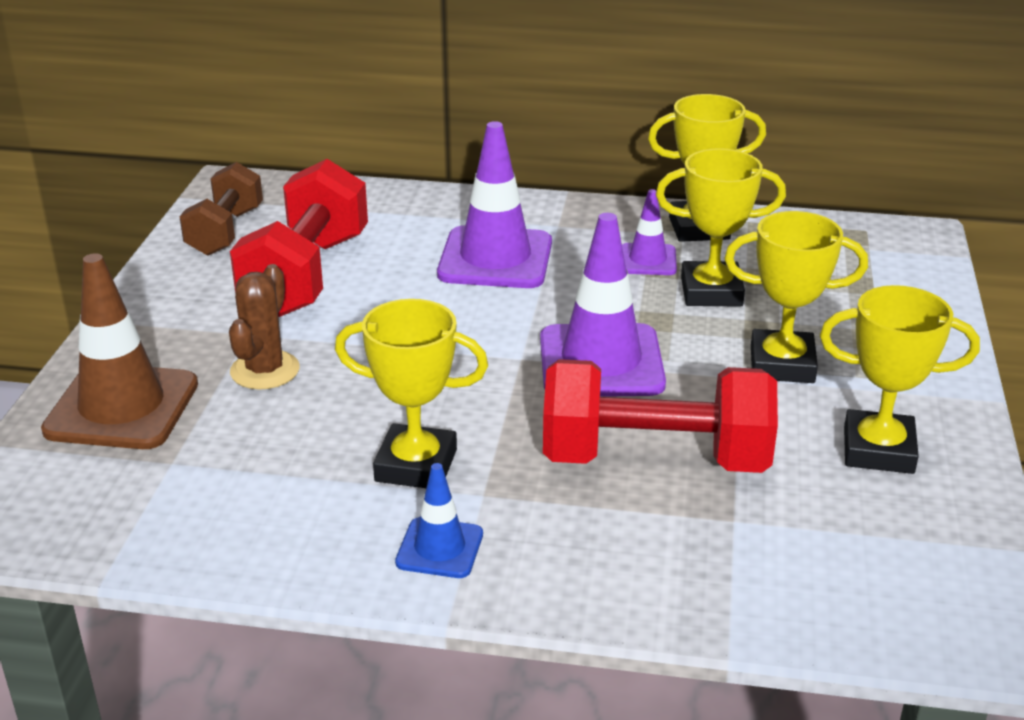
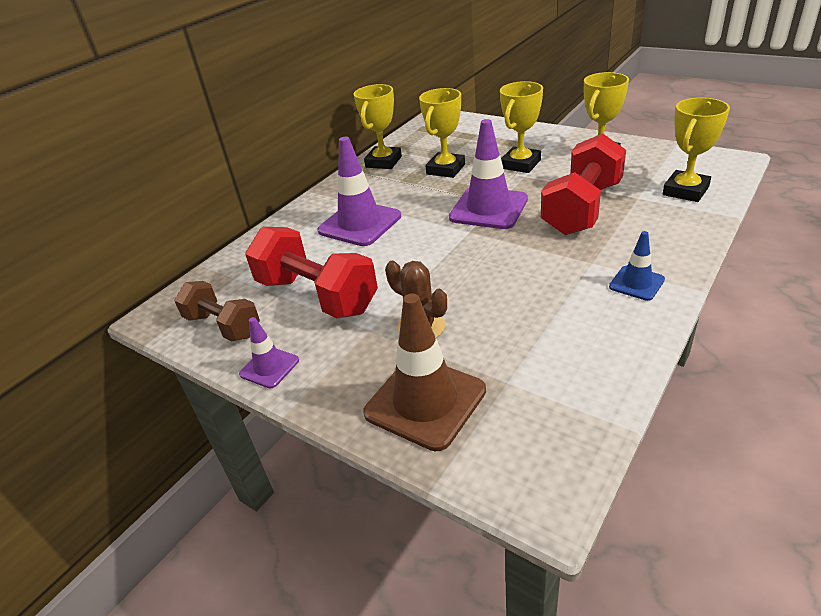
camera: 60 degrees left, 5 degrees up
(416, 465) = (556, 280): yellow trophy -> yellow trophy (685, 191)
(647, 260) = (402, 180): purple traffic cone -> purple traffic cone (269, 367)

